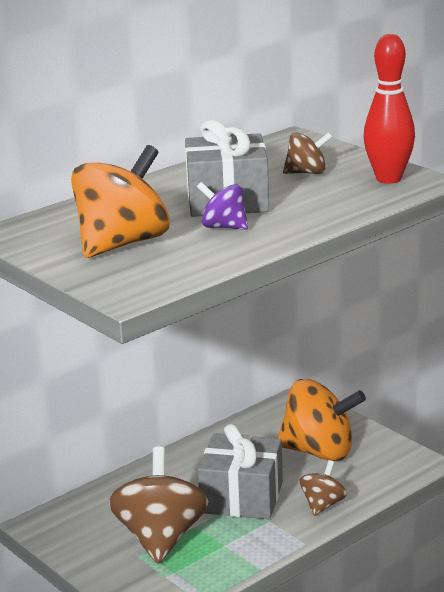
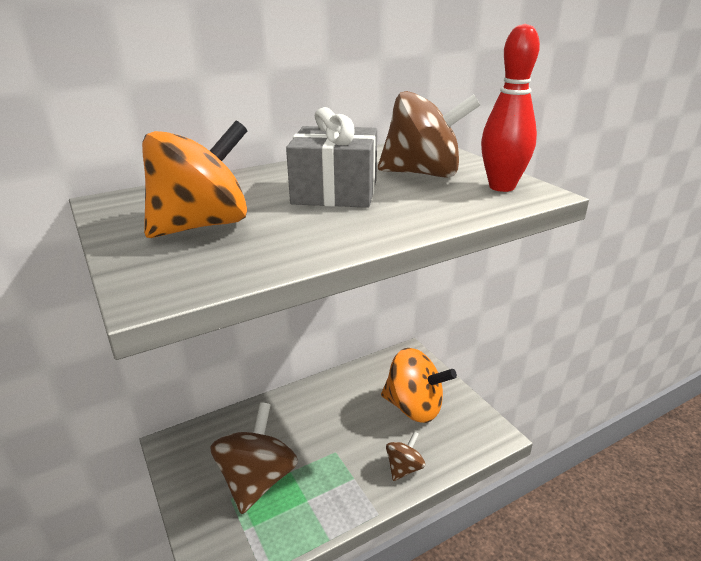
camera: 10 degrees right, 5 degrees up
(224, 227) = (315, 219): purple spinning top -> none
(242, 497) = (339, 446): grey gift -> none
(307, 173) = (423, 174): brown spinning top -> brown spinning top, size x1.96

